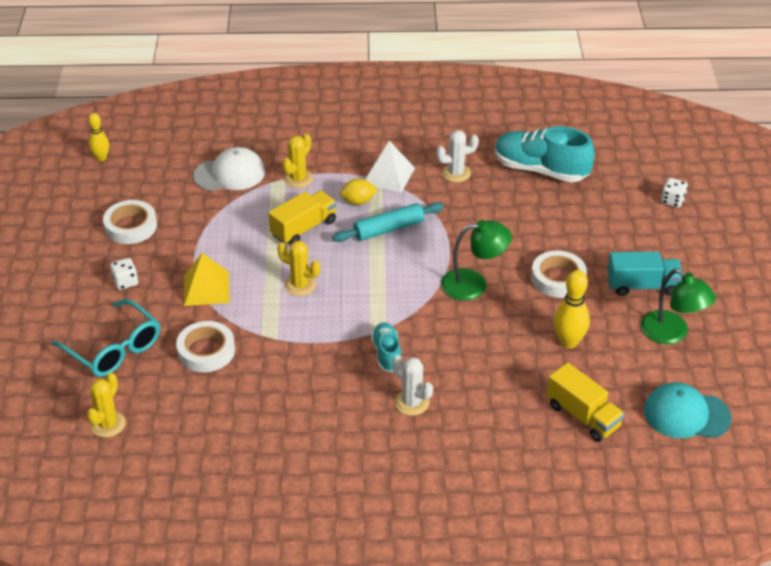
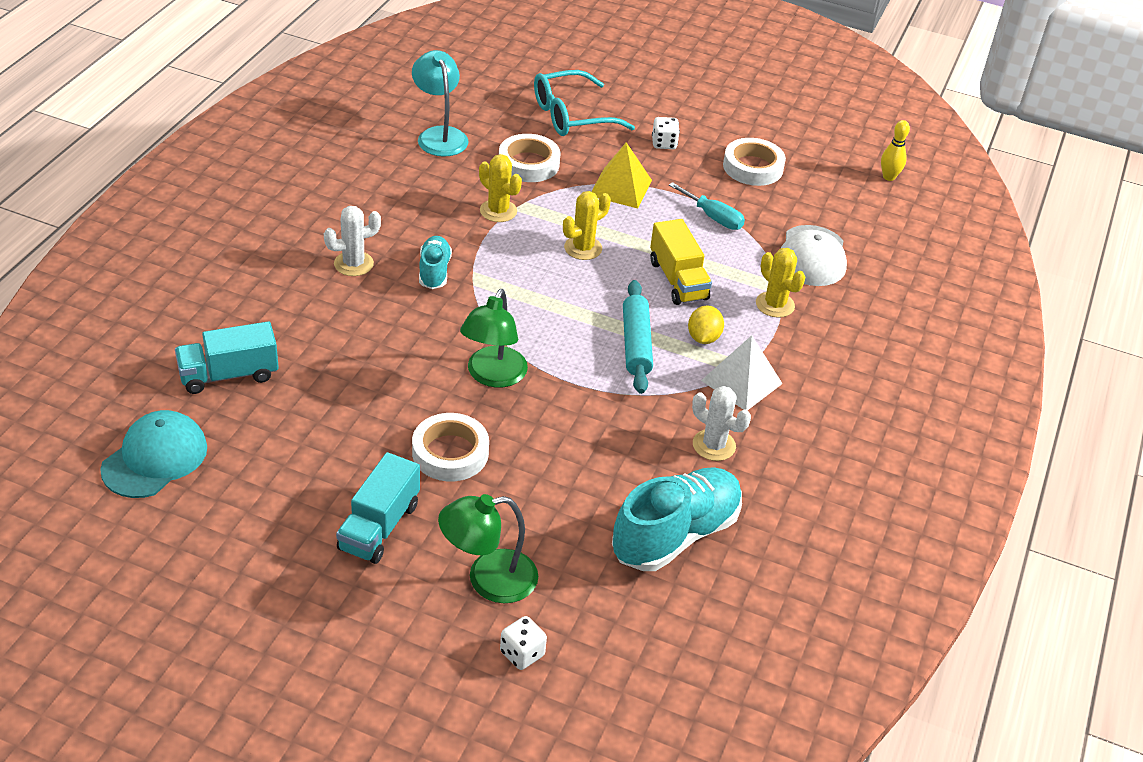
camera: 110 degrees right, 0 degrees up
(108, 424) = (477, 91): yellow cactus -> yellow cactus (498, 211)
(198, 422) = (439, 135): none -> turquoise lamp
(214, 230) = (713, 217): none -> turquoise screwdriver
(387, 354) = (434, 271): turquoise shoe -> turquoise shoe turned 105 degrees counterclockwise
(456, 173) = (714, 445): white cactus -> white cactus turned 60 degrees counterclockwise
(568, 342) = (341, 413): yellow bowling pin -> none
(583, 416) = (229, 375): yellow truck -> turquoise truck
(672, 333) = (279, 512): green lamp -> green lamp (488, 579)

